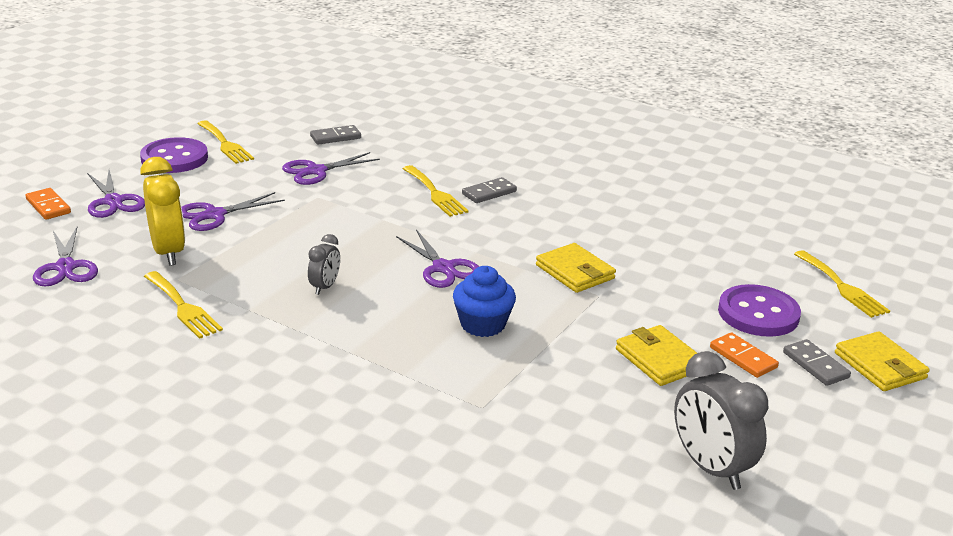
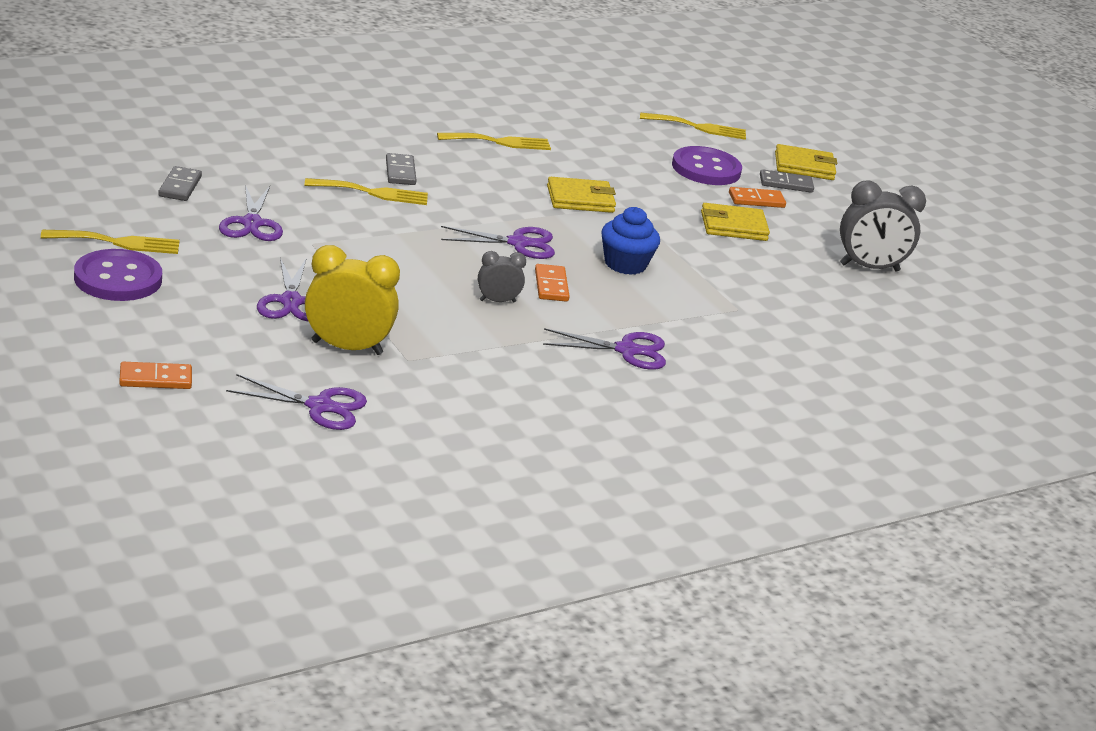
camera: 65 degrees left, 0 degrees up
(113, 201) = (190, 341): purple scissors -> purple scissors (627, 350)
(183, 307) = (467, 373): yellow fork -> yellow fork (499, 142)
(325, 287) = (497, 301): grey clock -> grey clock turned 60 degrees counterclockwise
(387, 302) = (551, 286): none -> orange domino

